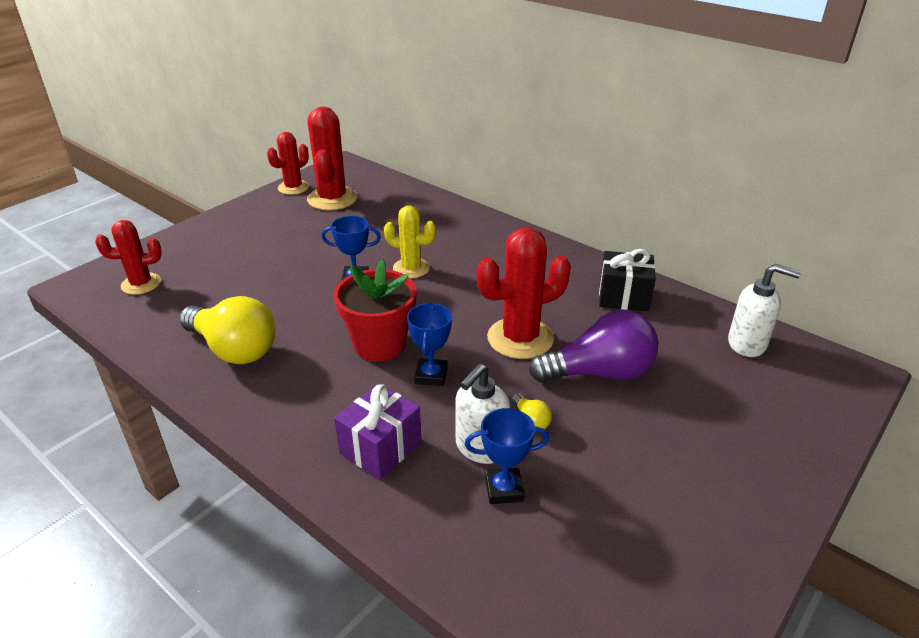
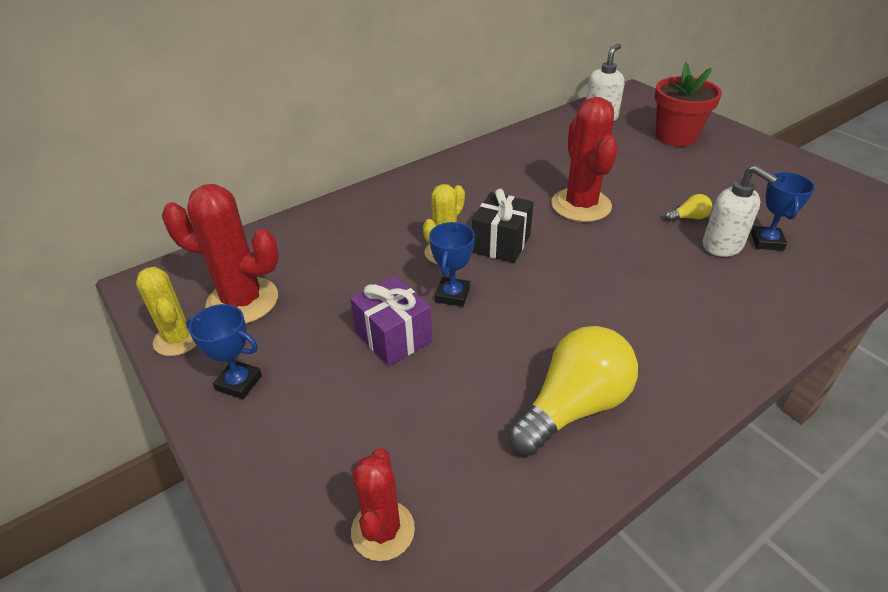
camera: 75 degrees left, 5 degrees up
(293, 188) = (178, 339): red cactus -> yellow cactus
(379, 344) = (579, 287): red flower pot -> red flower pot (676, 137)
(380, 448) = (730, 300): purple gift -> purple gift (393, 337)
(431, 375) = (630, 260): blue trophy -> blue trophy (239, 383)
(599, 373) = (630, 177): purple light bulb -> none
(623, 297) = (531, 148): black gift -> black gift (501, 243)

